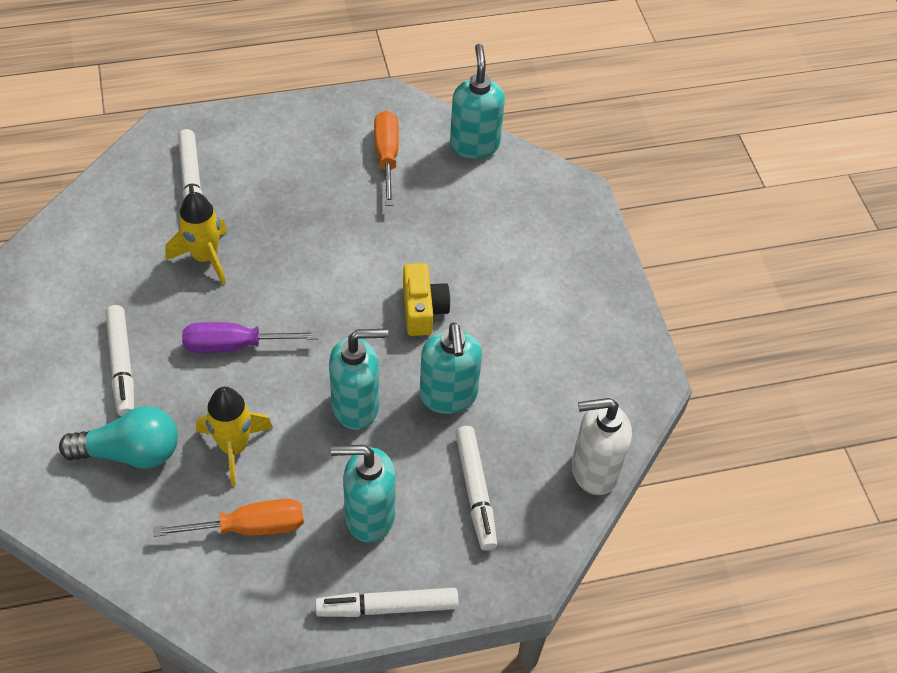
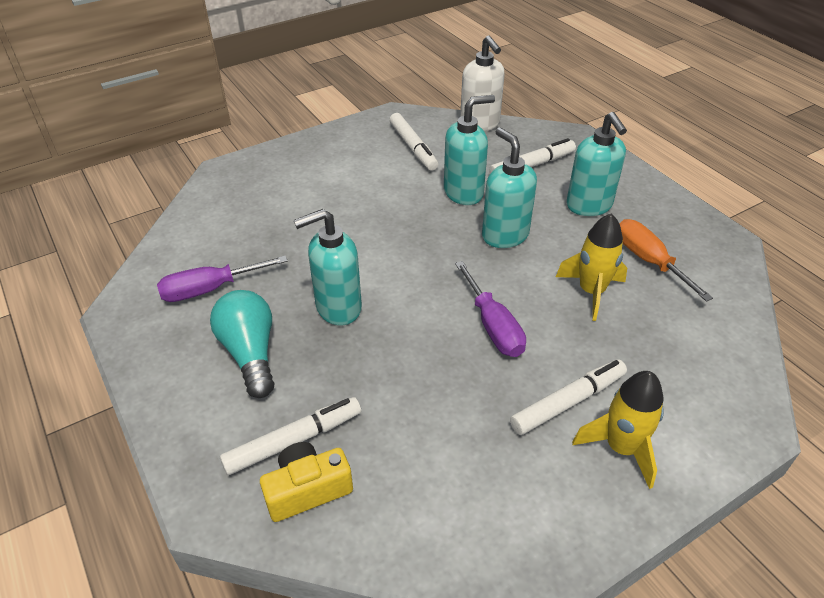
camera: 105 degrees left, 10 degrees down
(130, 452) = (648, 357): turquoise light bulb -> turquoise light bulb (250, 353)
(205, 257) = (400, 386): yellow rocket -> yellow rocket (621, 448)
(387, 157) = (210, 289): orange screwdriver -> purple screwdriver
(387, 607) = (645, 182): white marker -> white marker (413, 147)
(423, 309) = (388, 223): yellow camera -> yellow camera (307, 490)
(474, 145) = (179, 236): turquoise soap dispenser -> turquoise soap dispenser (338, 308)

